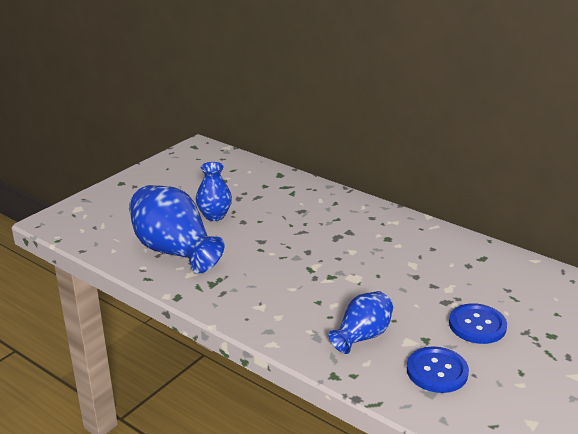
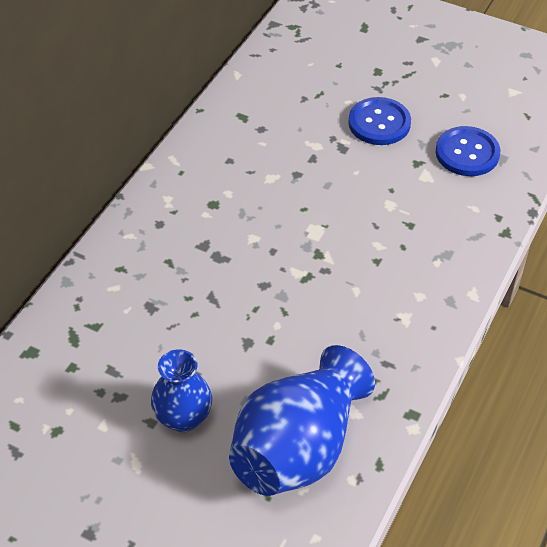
camera: 100 degrees left, 20 degrees up
(362, 336) = (430, 214): blue vase -> none

